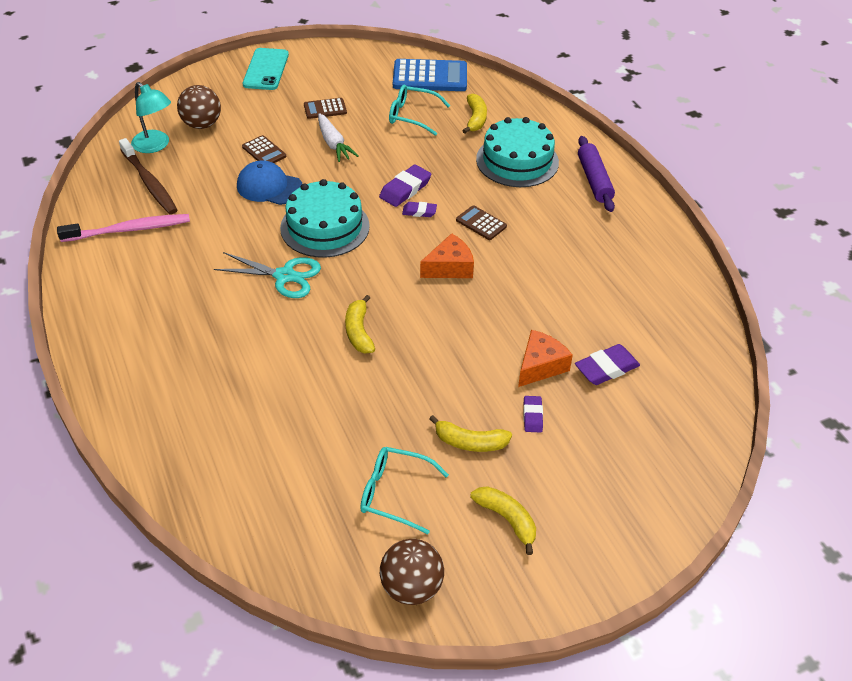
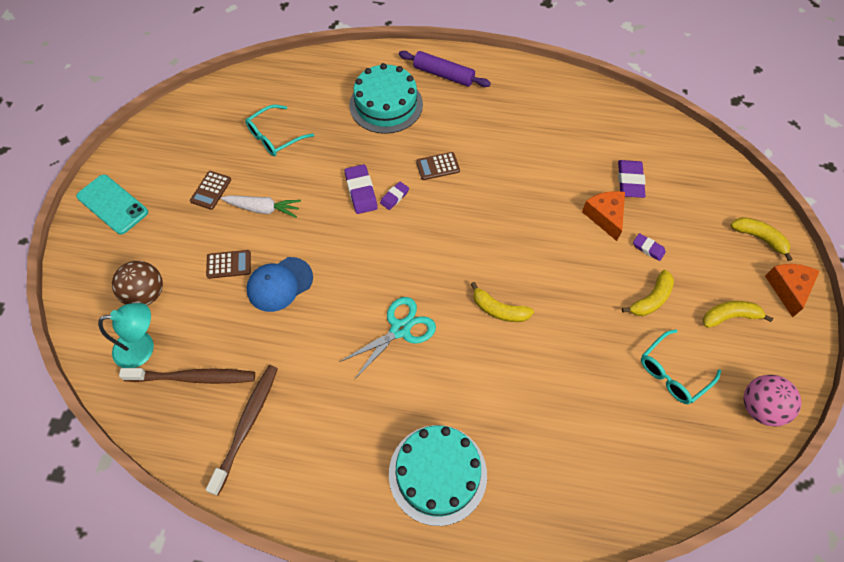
camera: 55 degrees left, 15 degrees up
(129, 229) = (247, 424): pink toothbrush -> brown toothbrush
(325, 227) = (362, 270): turquoise cake -> turquoise cake (437, 474)
(411, 587) = (760, 407): brown ball -> pink ball
(430, 77) = (236, 98): blue calculator -> none
(450, 267) = (470, 213): orange cheese -> orange cheese (788, 289)
(475, 119) = (315, 100): yellow banana -> yellow banana (759, 238)

